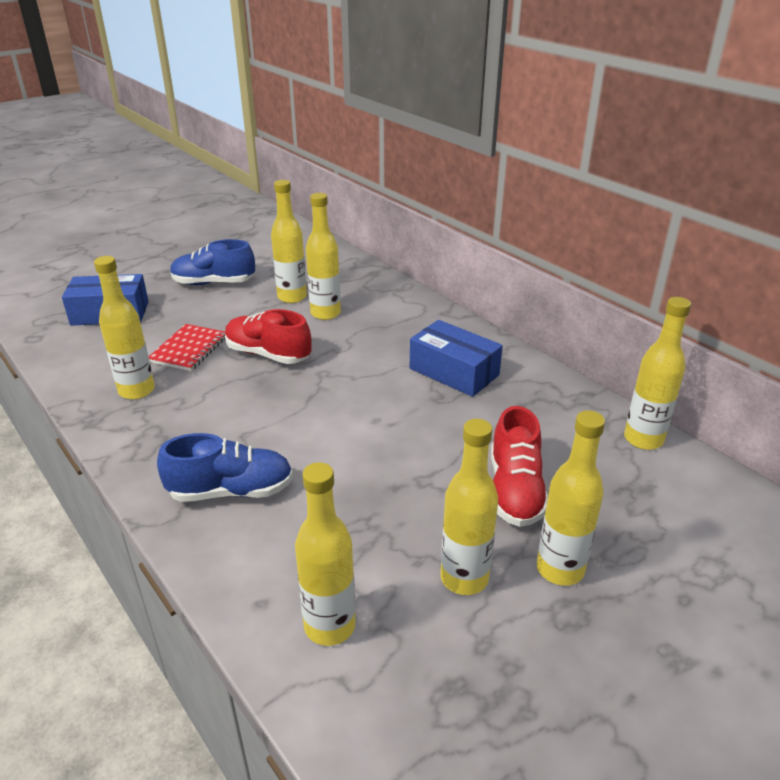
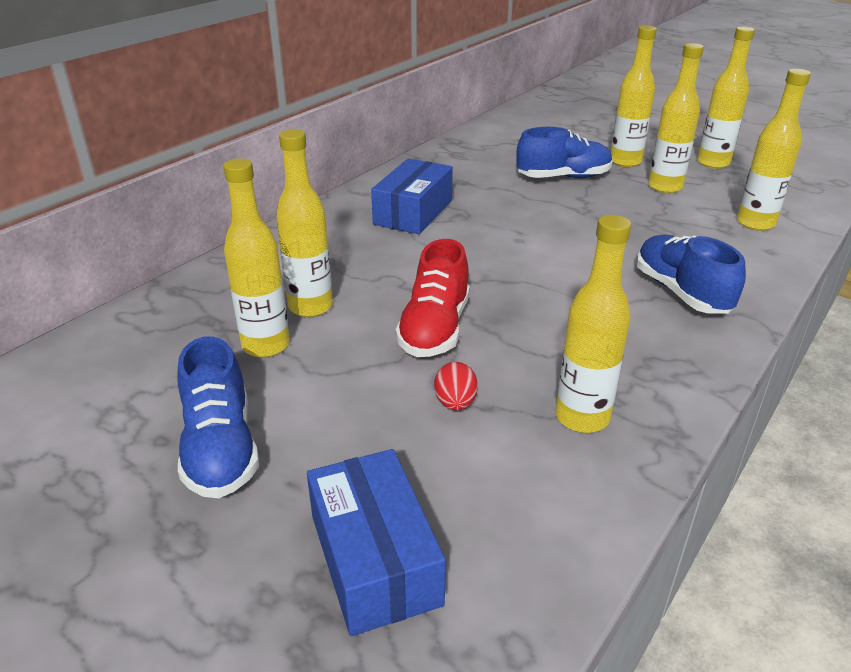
camera: 105 degrees left, 0 degrees up
(189, 349) = (455, 403): red notebook -> red egg
(515, 490) = (563, 177): red shoe -> blue shoe
(643, 439) = (468, 141): yellow bottle -> yellow bottle (713, 163)

